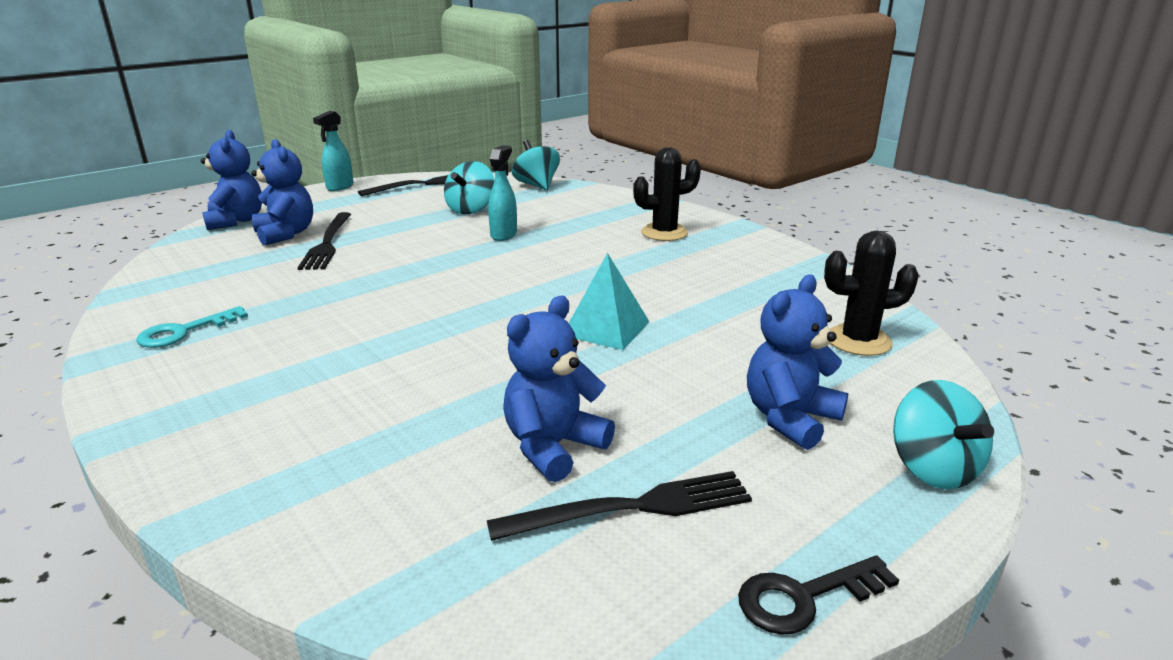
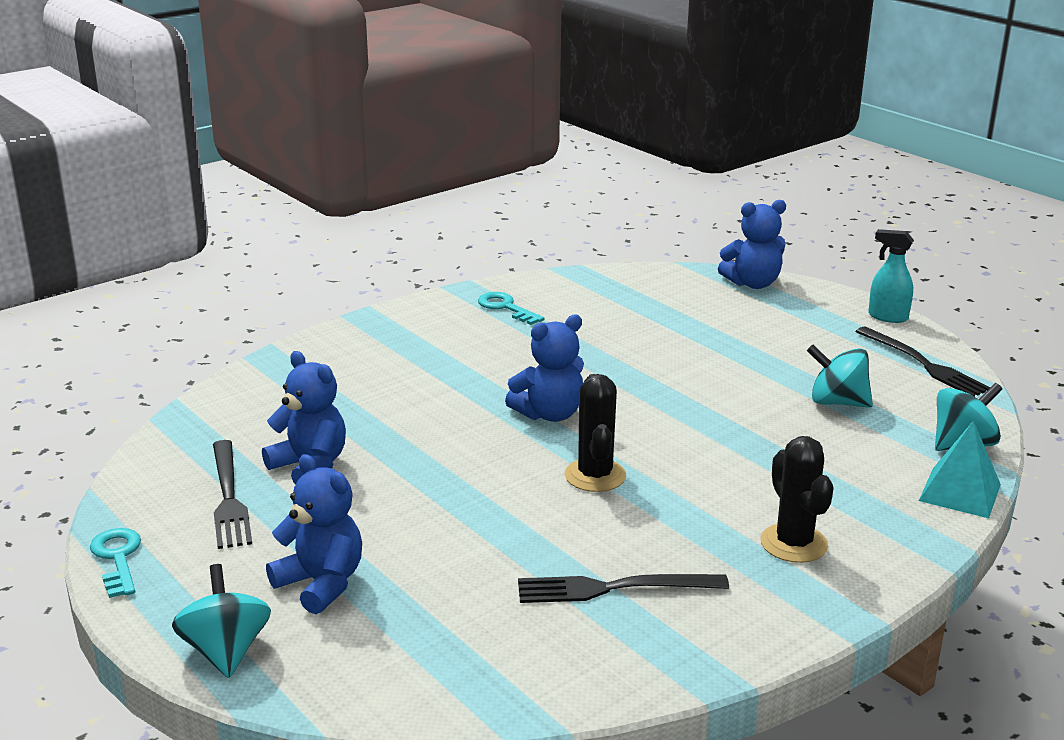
camera: 90 degrees right, 0 degrees up
(286, 234) = (722, 311): blue teddy bear -> blue teddy bear (549, 414)
(327, 243) = (703, 334): black fork -> black fork (614, 588)
(504, 234) = (754, 428): turquoise spray bottle -> none
(606, 328) = (505, 492): turquoise pyramid -> turquoise pyramid (960, 492)
(804, 597) = (117, 558): black key -> turquoise key
(858, 341) = (466, 658): black cactus -> black cactus (595, 475)
(932, 468) = (226, 651): turquoise spinning top -> turquoise spinning top turned 90 degrees clockwise

